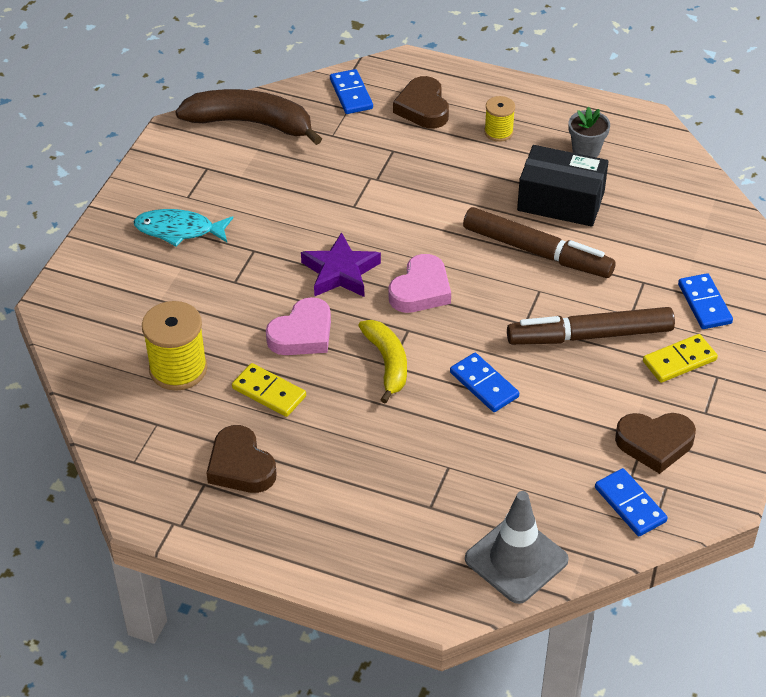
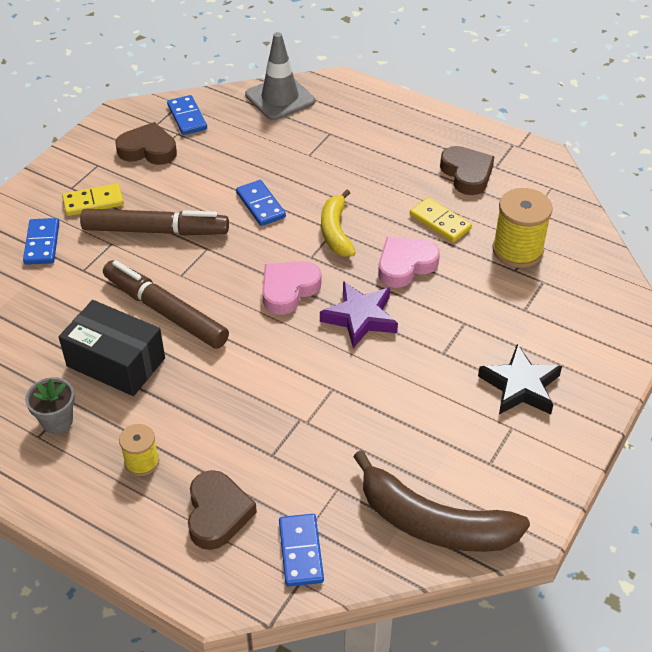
camera: 170 degrees left, 0 degrees up
(179, 230) = (520, 386): turquoise fish -> black star

